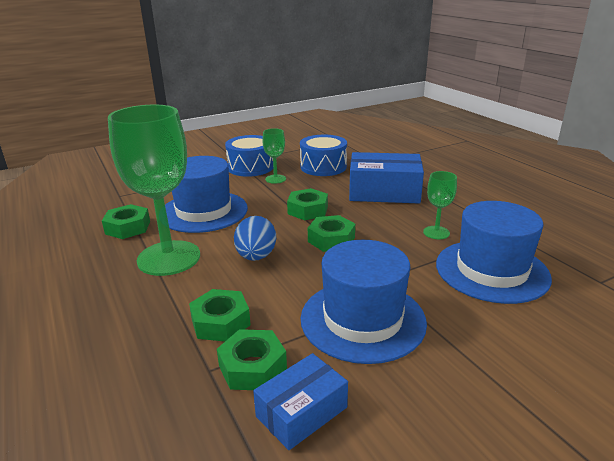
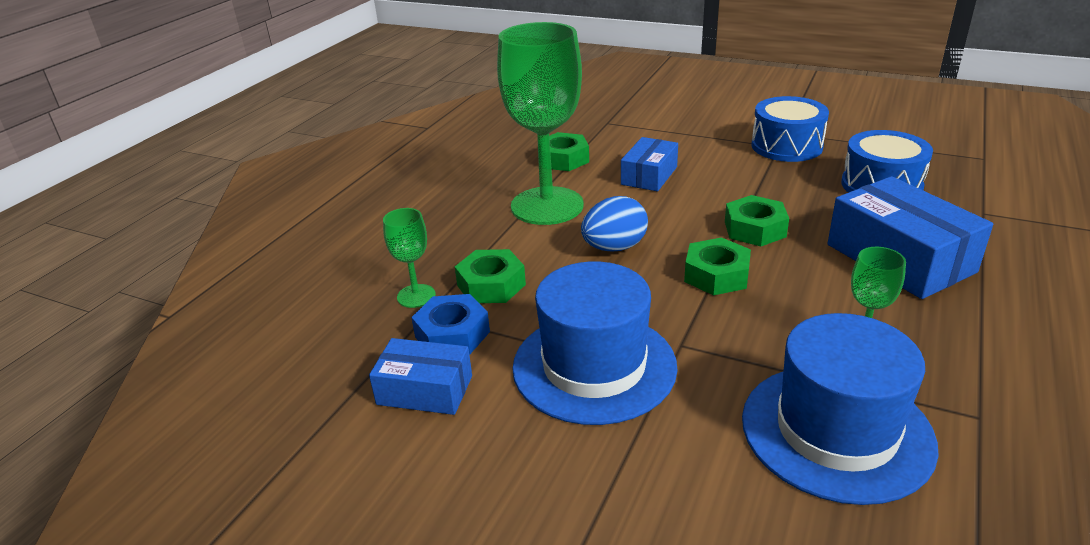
camera: 55 degrees right, 5 degrees up
(203, 211) = (649, 175): blue hat -> blue box
(252, 367) = (452, 334): green nut -> blue nut
(275, 179) = (788, 174): green goblet -> green goblet (416, 296)

